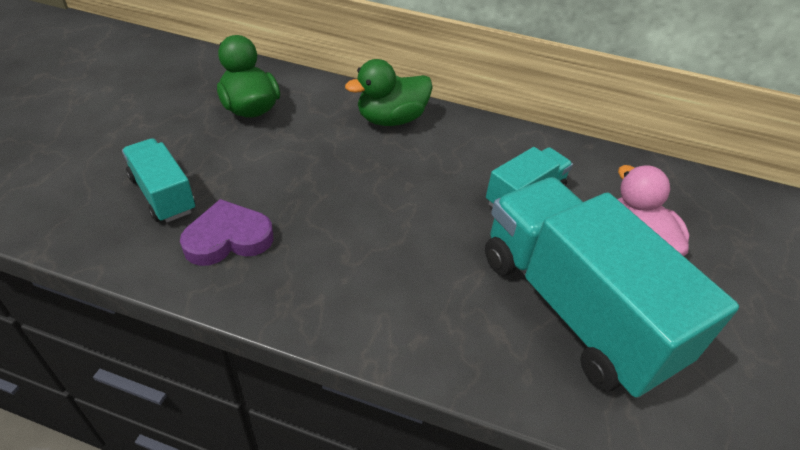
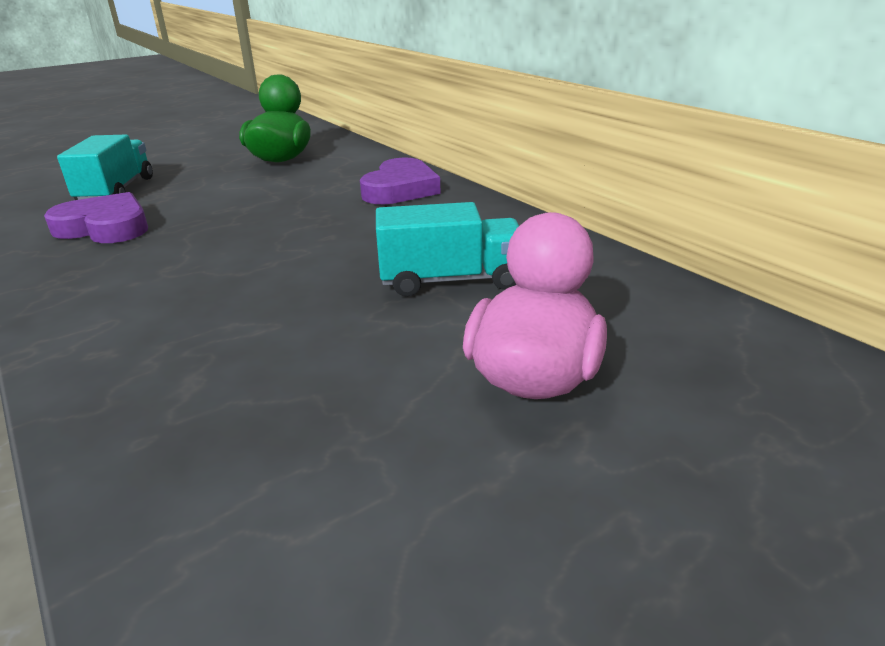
camera: 40 degrees right, 15 degrees down
(391, 119) = (400, 189): green duck -> purple heart
(574, 308) = (326, 403): turquoise truck -> none

